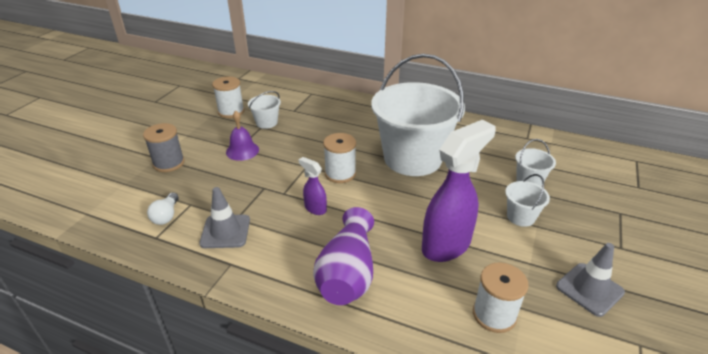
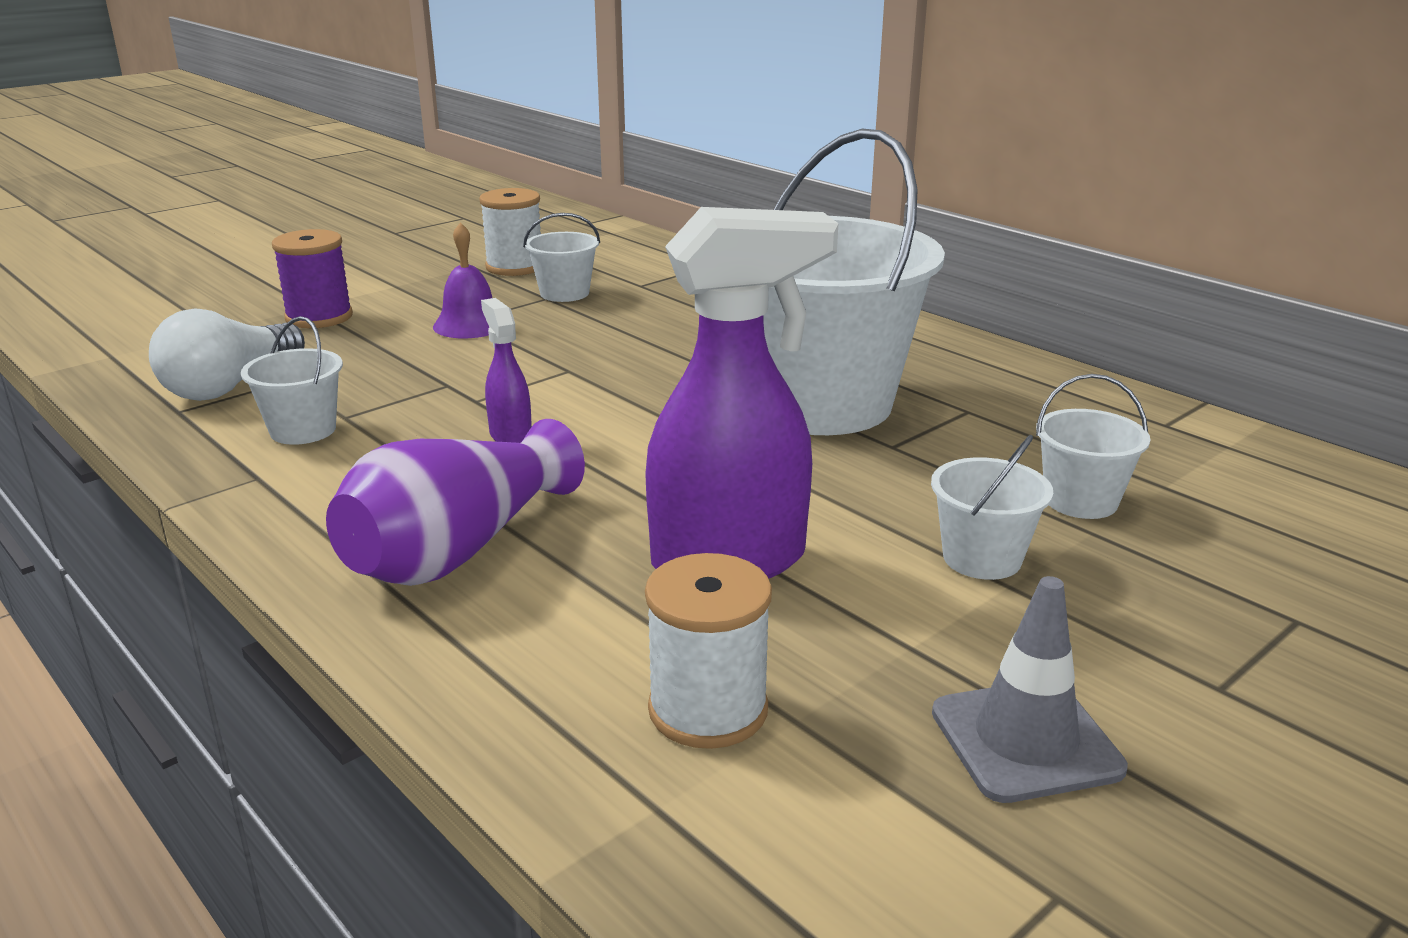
camera: 25 degrees right, 10 degrees down
(166, 216) = (230, 386): white light bulb -> white light bulb, size x1.69
(169, 163) = (319, 317): grey spool -> purple spool
(225, 231) = (303, 430): grey traffic cone -> white bucket
(340, 174) = (625, 395): white spool -> none

